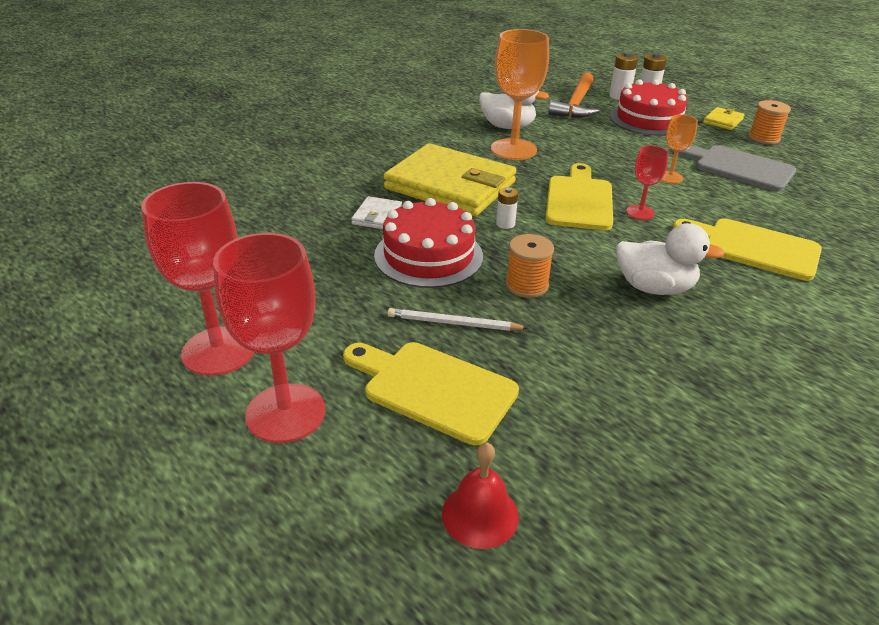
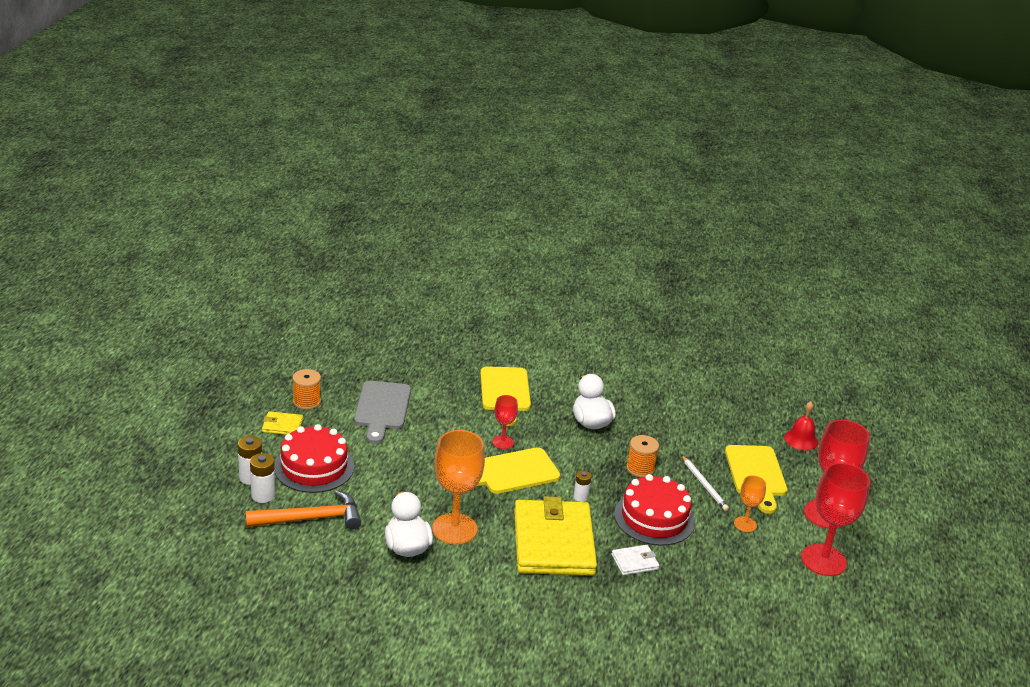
camera: 125 degrees left, 5 degrees down
(670, 177) = (431, 438): orange goblet -> orange goblet (745, 524)

